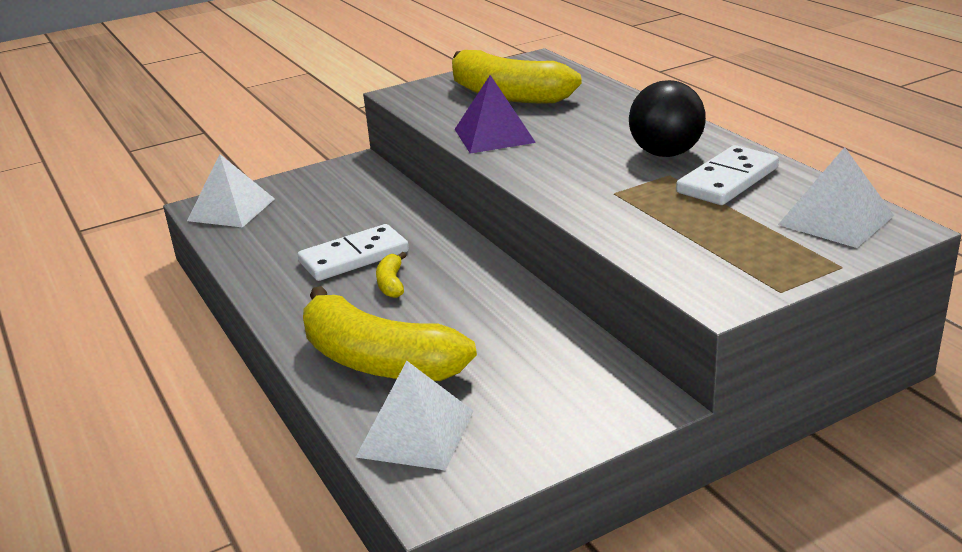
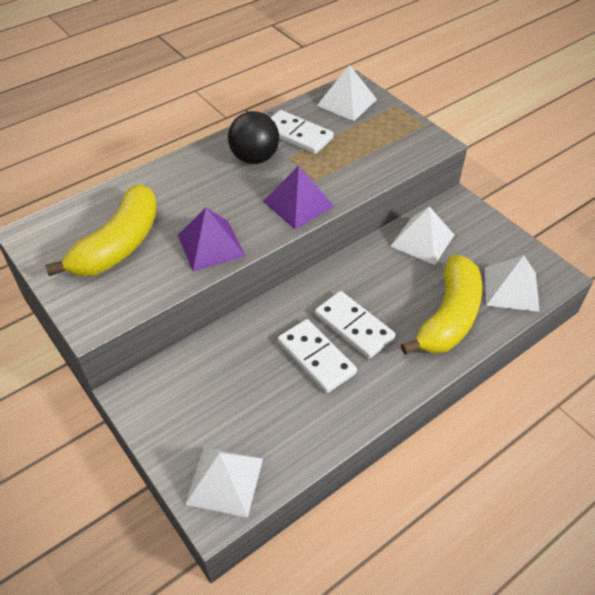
camera: 100 degrees left, 20 degrees up
(391, 283) = (354, 327): yellow banana -> white domino
(549, 352) = (422, 240): none -> white pyramid
(561, 182) = (298, 204): none -> purple pyramid

